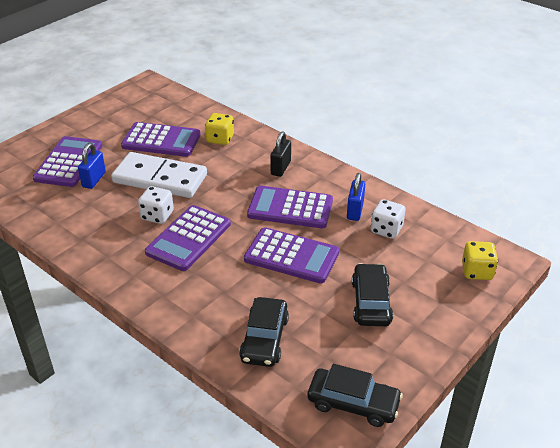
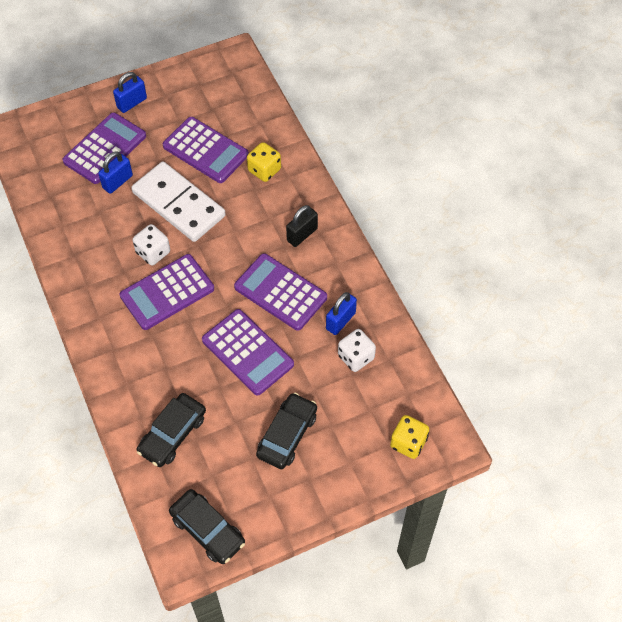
camera: 25 degrees right, 20 degrees up
(76, 129) = (132, 103): none -> blue padlock

